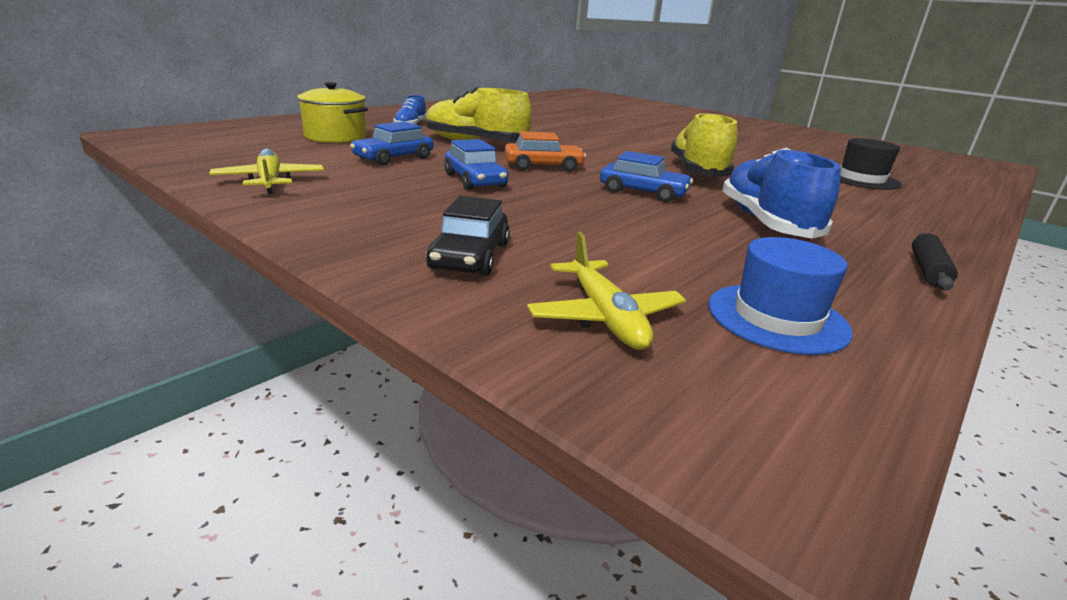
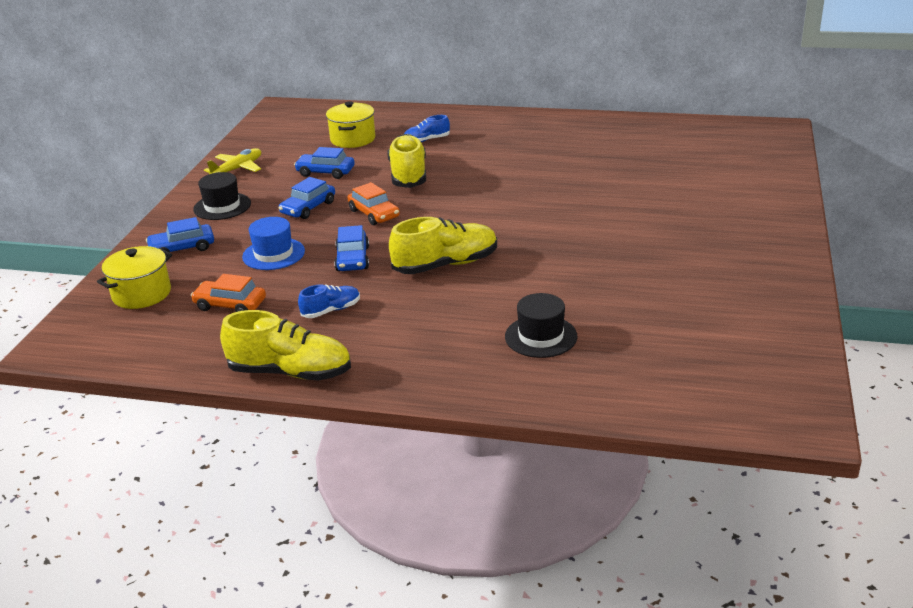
camera: 65 degrees right, 5 degrees up
(373, 209) = (222, 206): none -> black hat
(470, 256) = (182, 248): black car -> blue car
(605, 317) = (142, 294): yellow plane -> yellow pot
(710, 264) = (230, 305): none -> orange car
(767, 223) = (331, 310): blue shoe -> blue shoe, size x0.54
(777, 318) = (173, 332): blue hat -> blue hat (273, 254)
(927, 270) = (290, 372): black rolling pin -> yellow shoe

